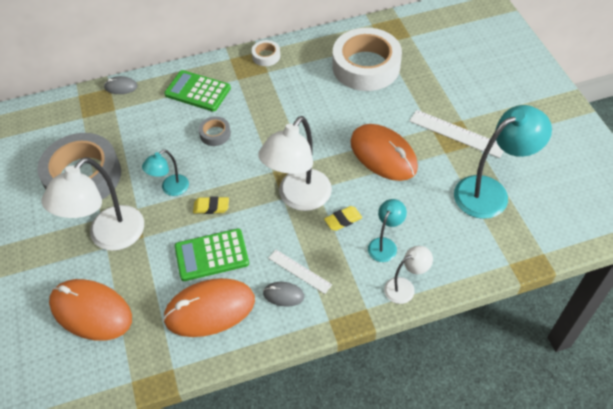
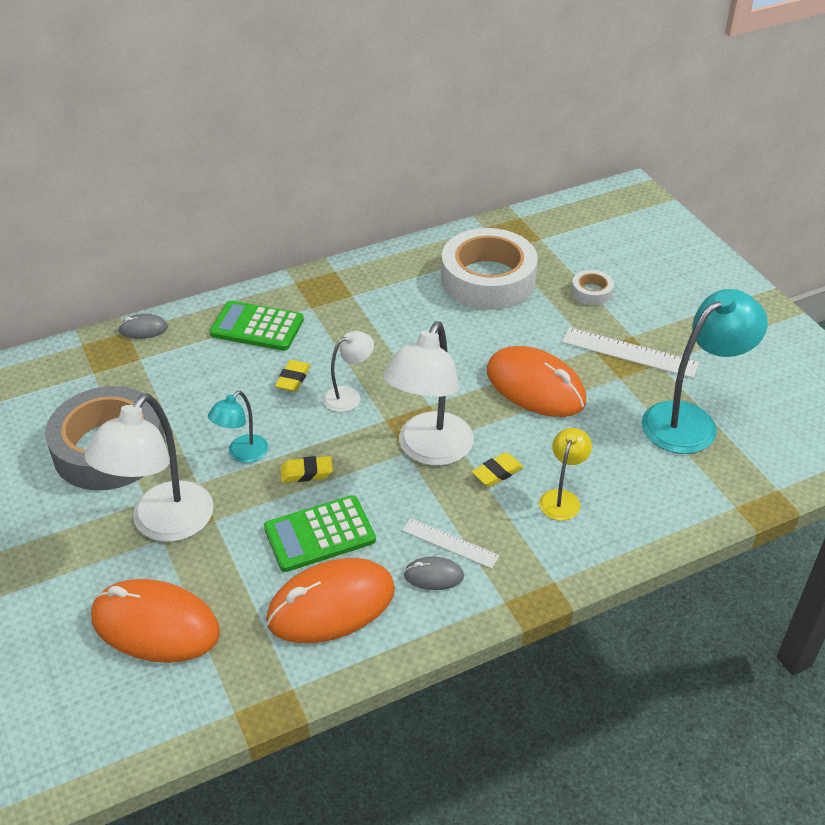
camera: 10 degrees left, 10 degrees down
(215, 134) = (293, 379): grey tape -> yellow eraser
(266, 56) = (346, 276): white tape -> white tape (591, 292)
(385, 244) = (562, 498): turquoise lamp -> yellow lamp
(405, 287) = (601, 549): white lamp -> white lamp (349, 396)

